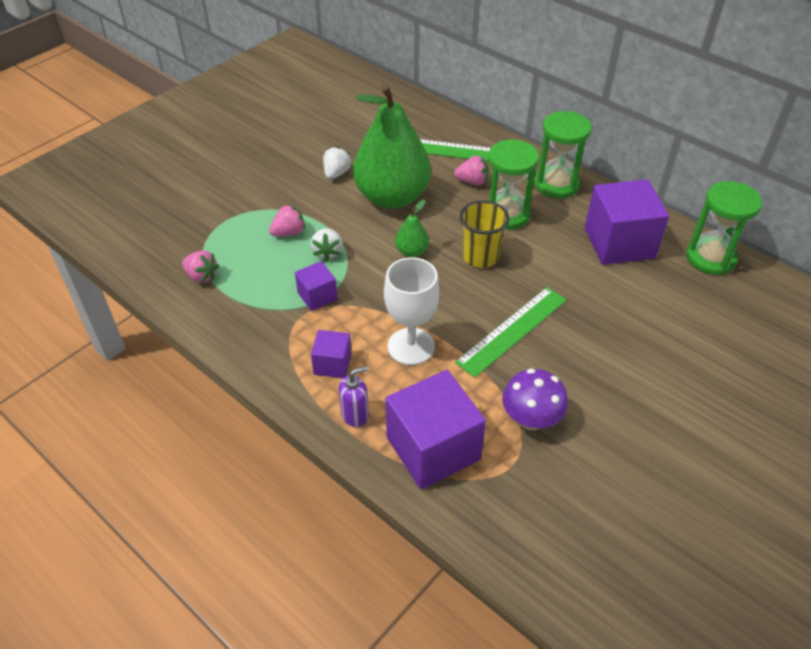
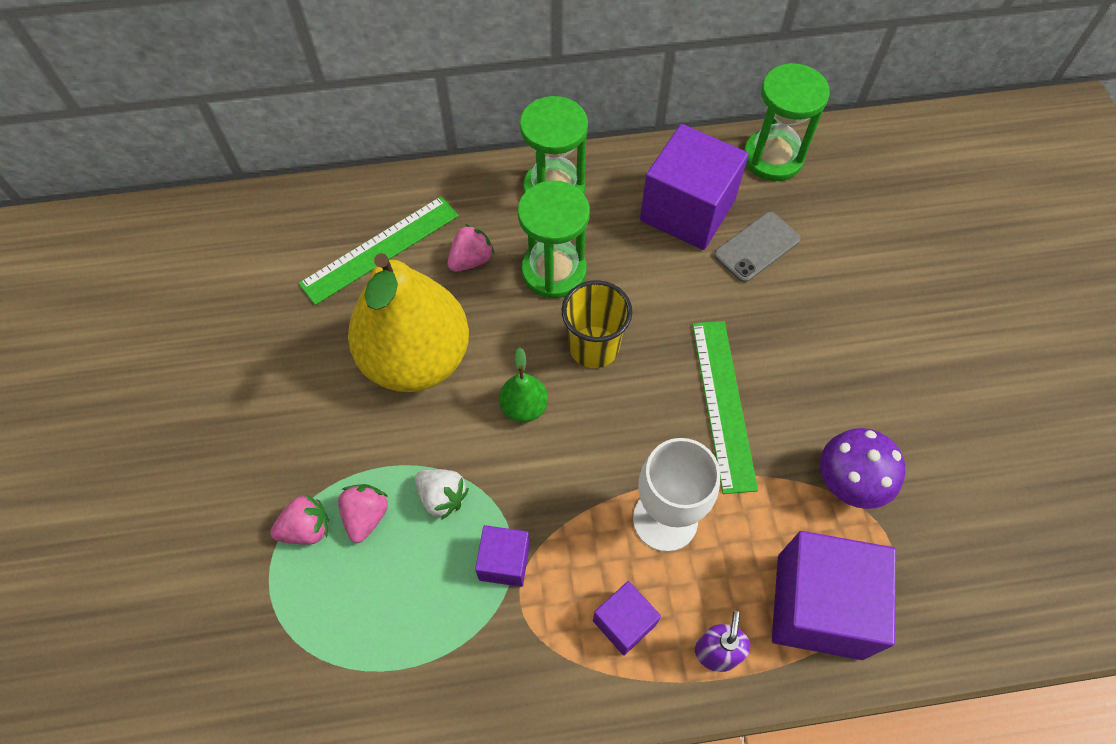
camera: 50 degrees left, 15 degrees up
(201, 276) = (346, 677): pink strawberry -> pink strawberry (306, 529)
(336, 173) = (313, 385): white strawberry -> none
(392, 197) = (416, 358): green pear -> yellow pear
(636, 286) = (756, 247): none -> grey phone

